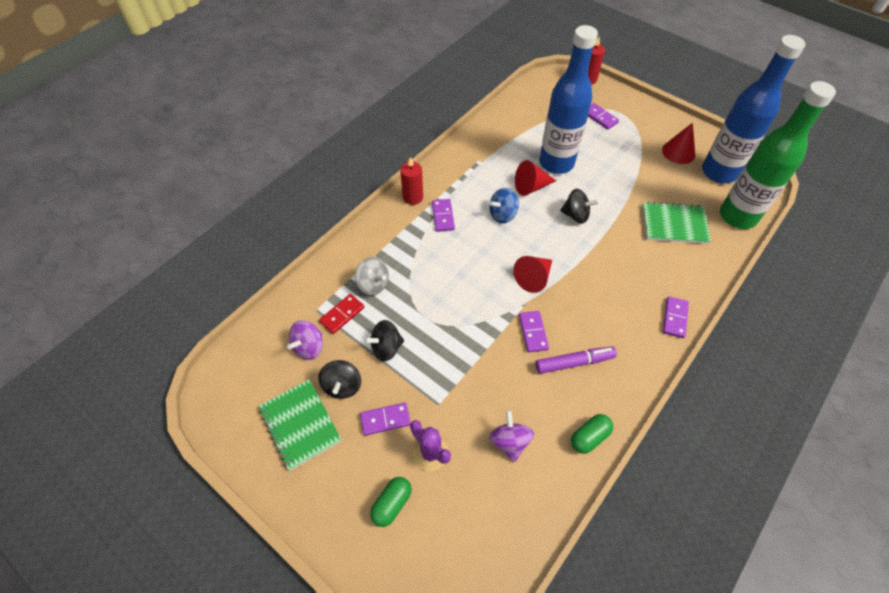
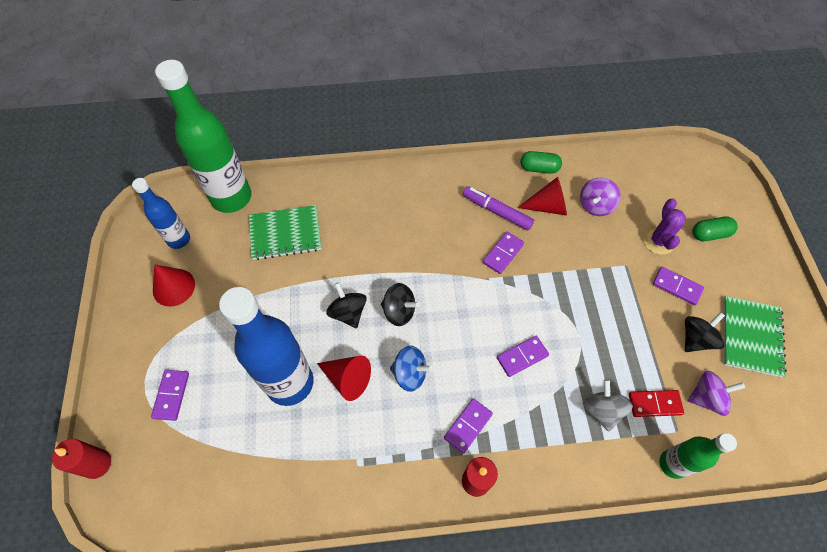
camera: 135 degrees left, 5 degrees up
(307, 288) = (672, 464): none -> green bottle
(386, 348) = (635, 339): black spinning top -> black spinning top (399, 311)
(534, 278) = (453, 292): red cone -> red cone (548, 206)
(674, 224) = (285, 234): green notebook -> green notebook turned 60 degrees counterclockwise
(674, 318) = (390, 179): purple domino -> purple domino (522, 357)
(719, 172) = (179, 239): blue bottle -> blue bottle, size x0.55

